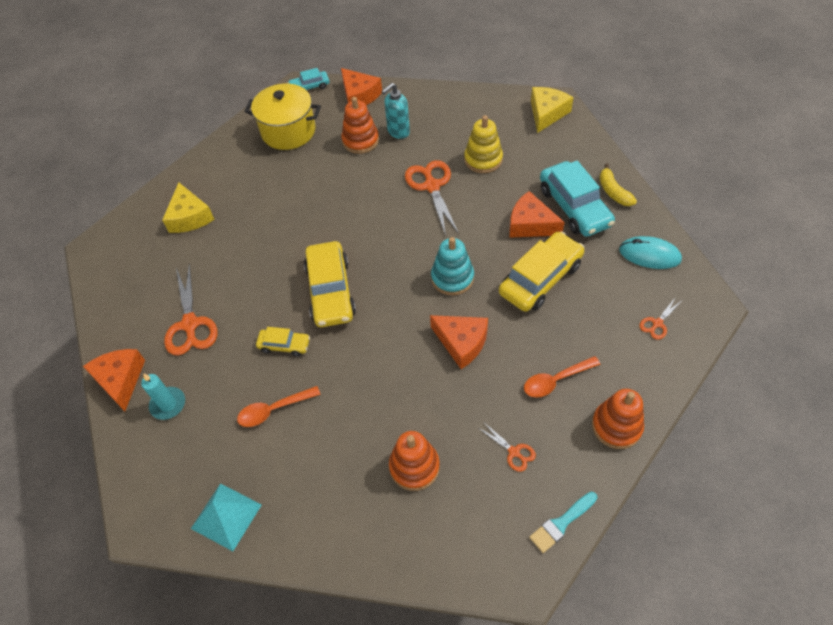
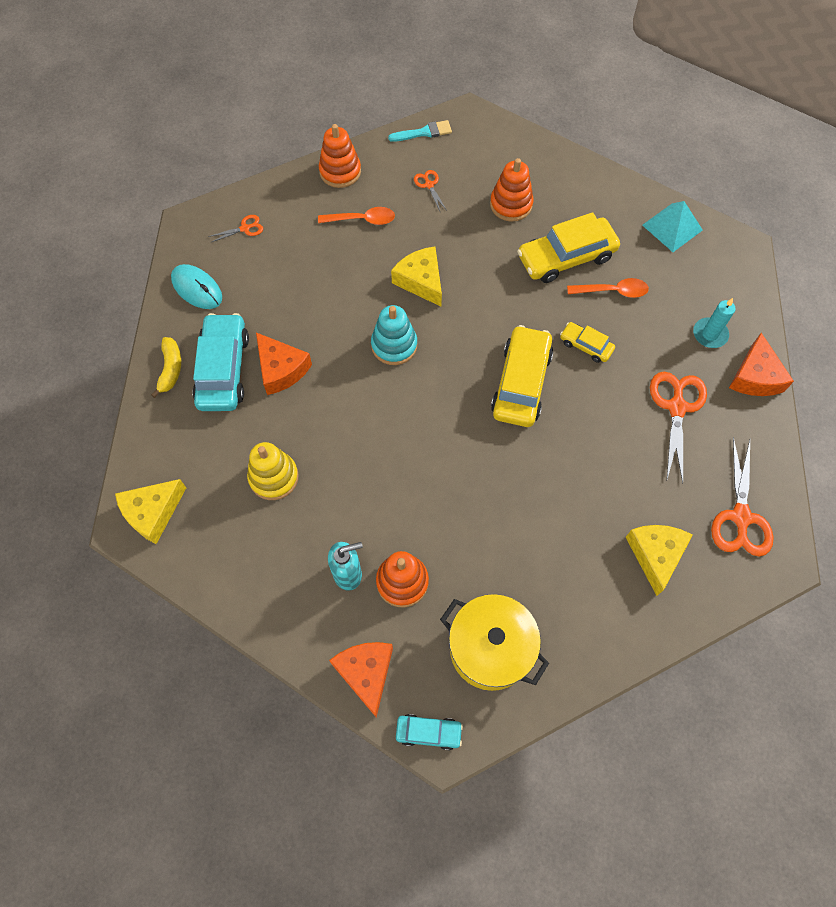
camera: 160 degrees left, 10 degrees up
(432, 186) = (353, 466): orange scissors -> orange scissors (740, 517)
(462, 342) = (421, 281): orange cheese -> yellow cheese
(540, 279) = (312, 308): yellow car -> yellow car (566, 257)

